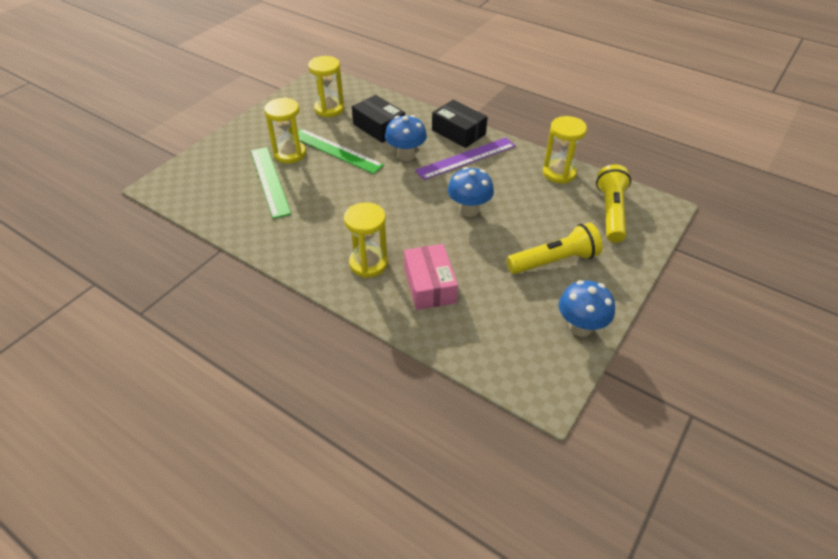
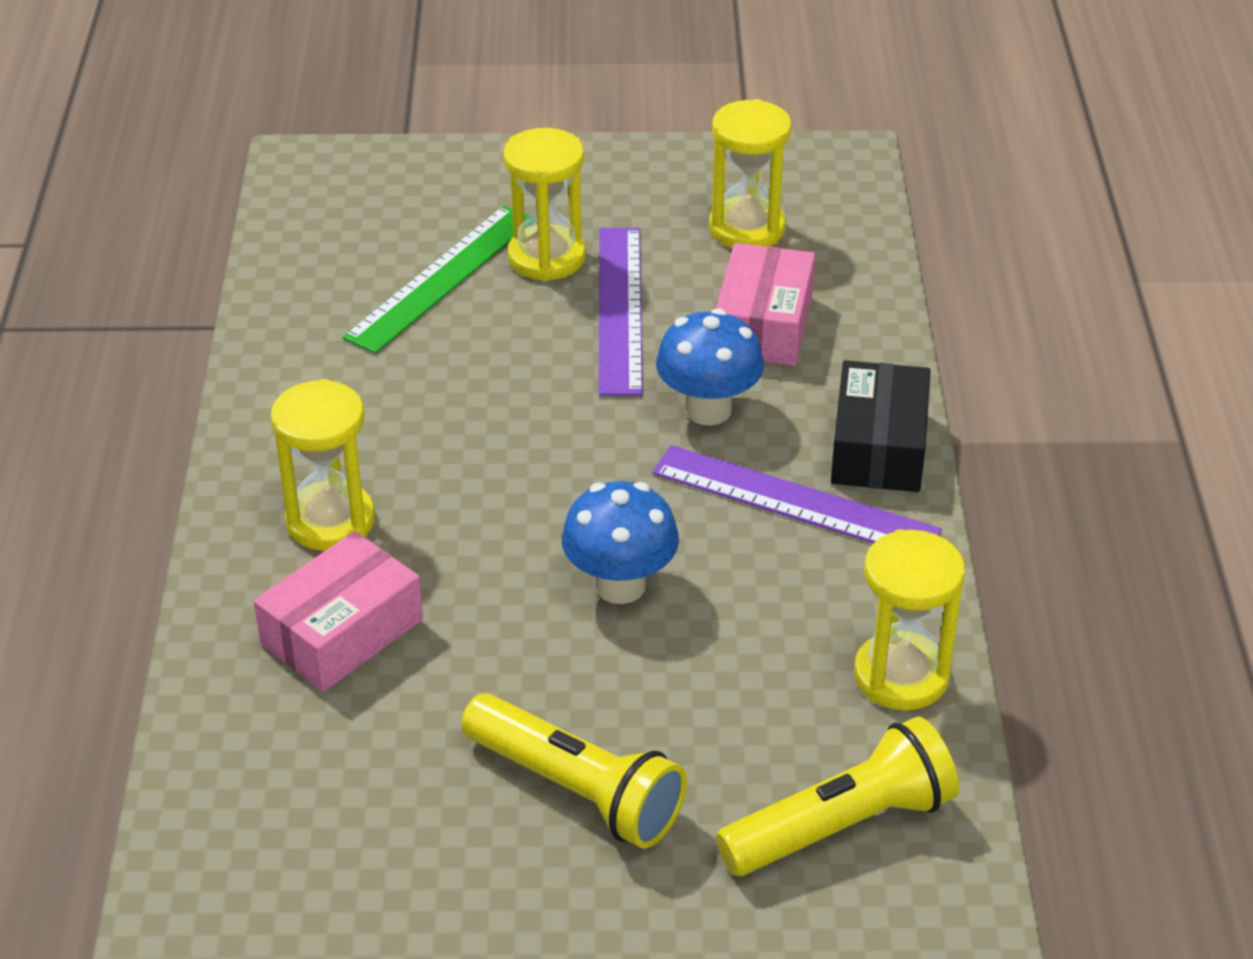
camera: 55 degrees right, 5 degrees down
(336, 151) = (620, 309): green ruler -> purple ruler
(379, 127) = (763, 325): black box -> pink box
(580, 327) = (406, 912): blue mushroom -> none

